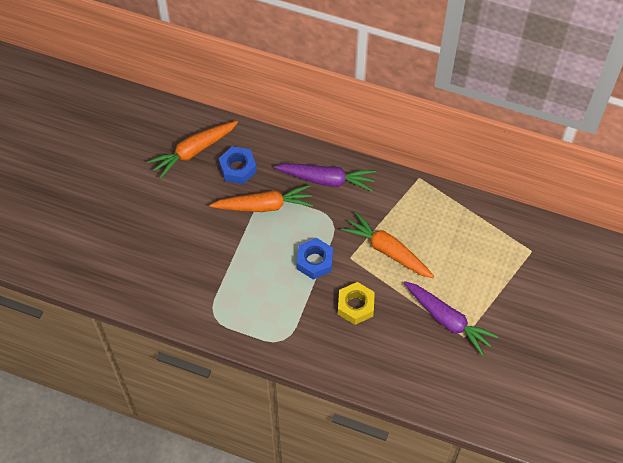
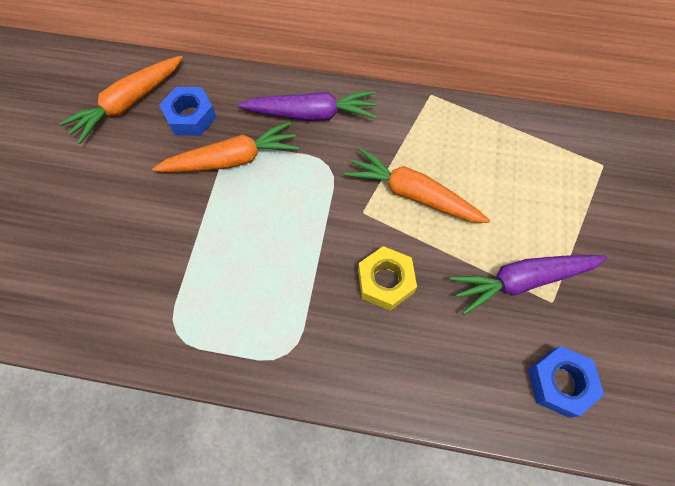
camera: 10 degrees left, 5 degrees up
(315, 261) = (314, 225): blue nut -> blue nut (559, 383)
(447, 320) = (521, 281): purple carrot -> purple carrot turned 135 degrees clockwise

